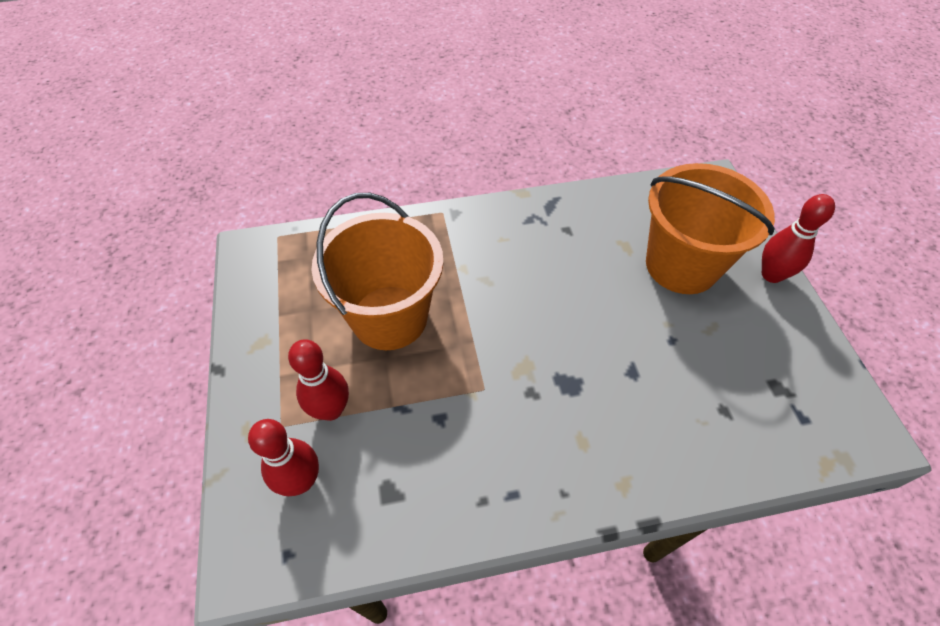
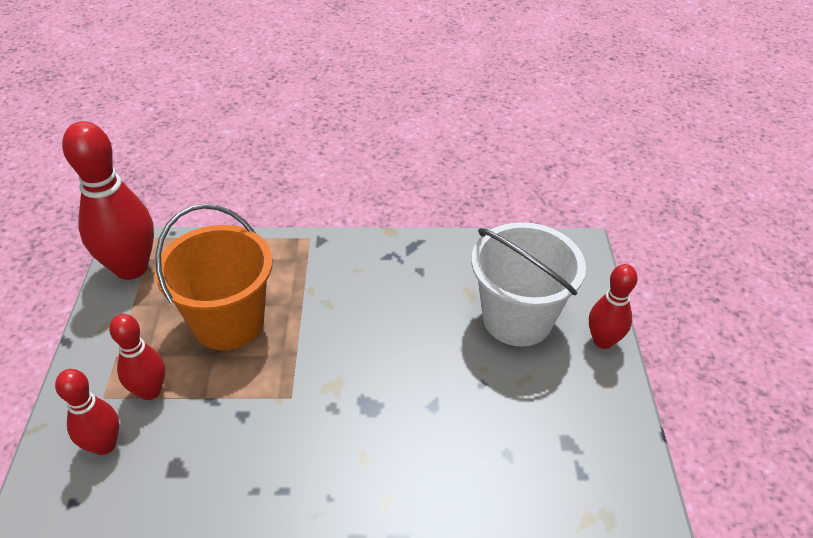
camera: 10 degrees right, 10 degrees down
(263, 274) = (131, 268): none -> red bowling pin
(681, 265) = (517, 318): orange bucket -> white bucket

